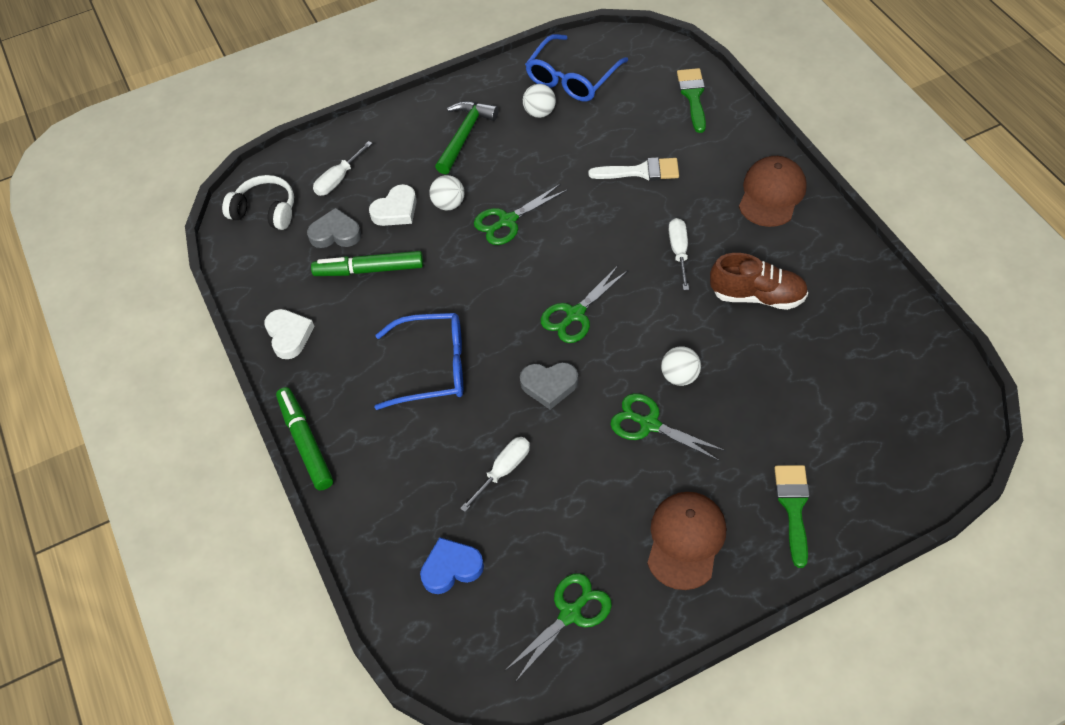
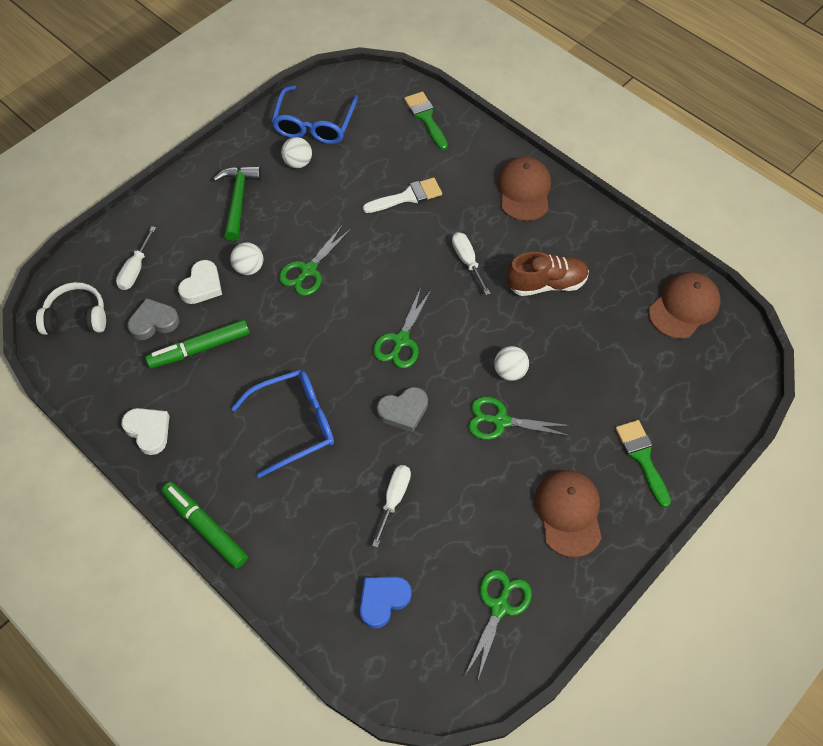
camera: 25 degrees left, 5 degrees up
(909, 360) = (684, 307): none -> brown cap

